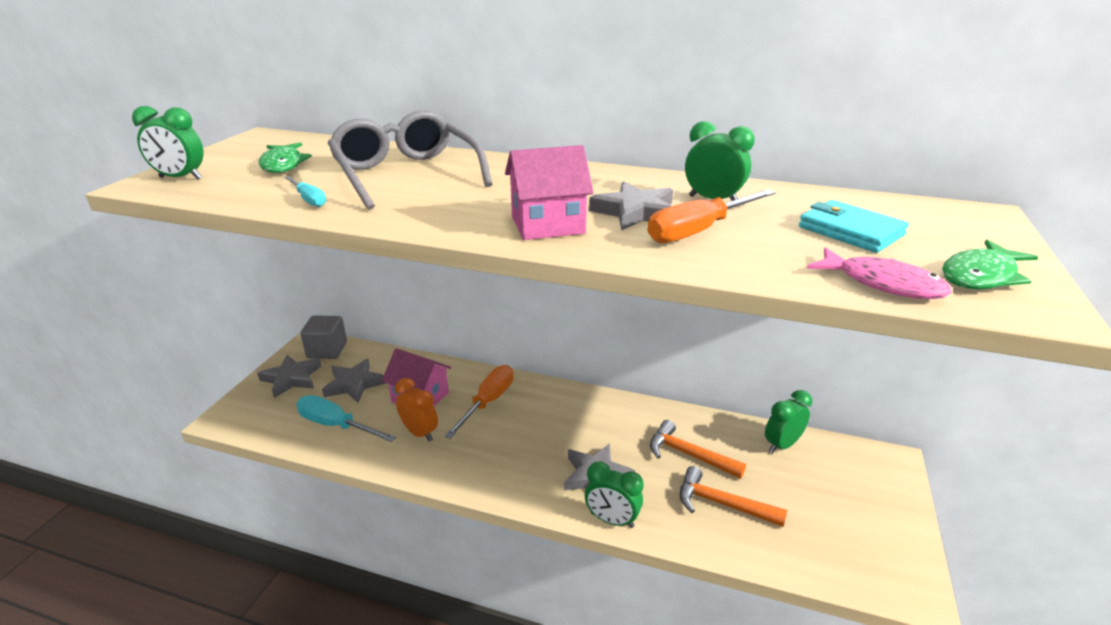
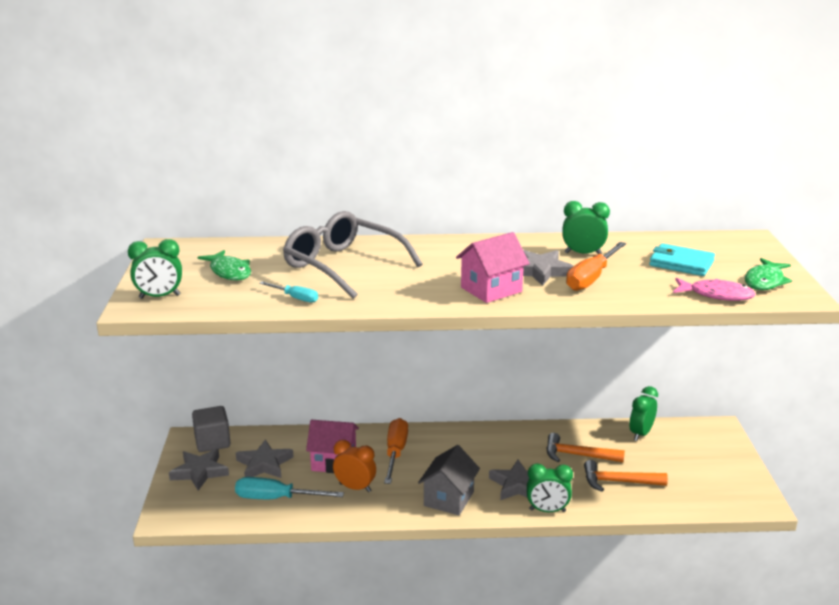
camera: 20 degrees left, 5 degrees down
(507, 472) = (449, 499): none -> grey house

